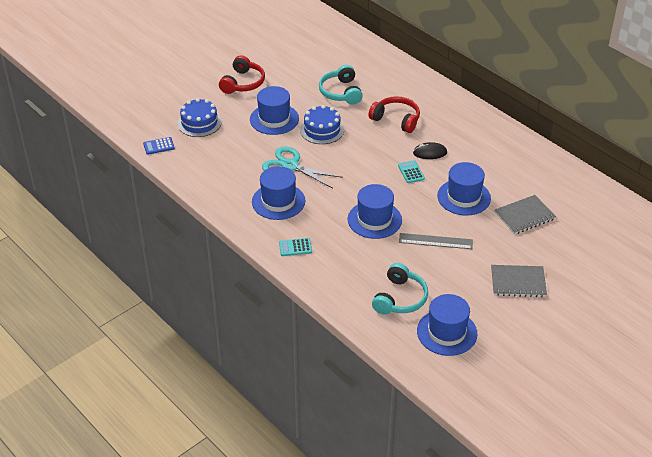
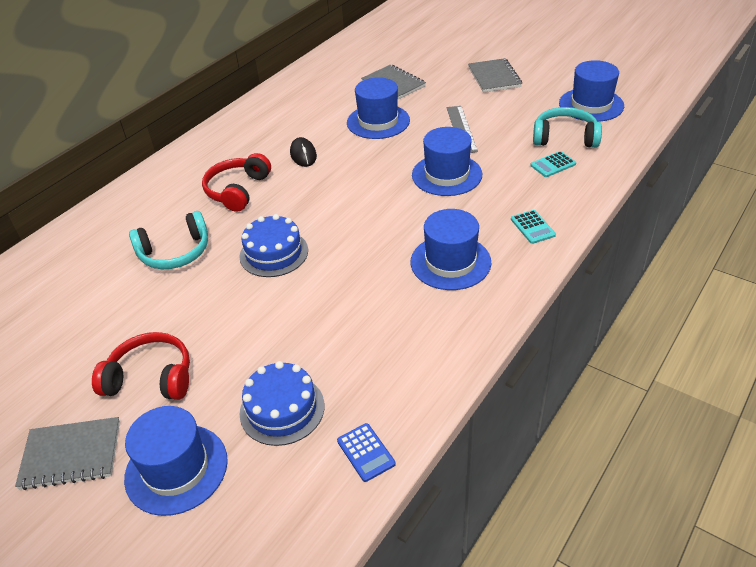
camera: 100 degrees left, 0 degrees up
(208, 61) = (71, 455): none -> grey notebook
(274, 119) = (255, 311): blue hat -> blue hat (176, 469)
(290, 166) = (367, 267): turquoise scissors -> none
(411, 172) = (345, 162): turquoise calculator -> turquoise calculator (553, 165)

